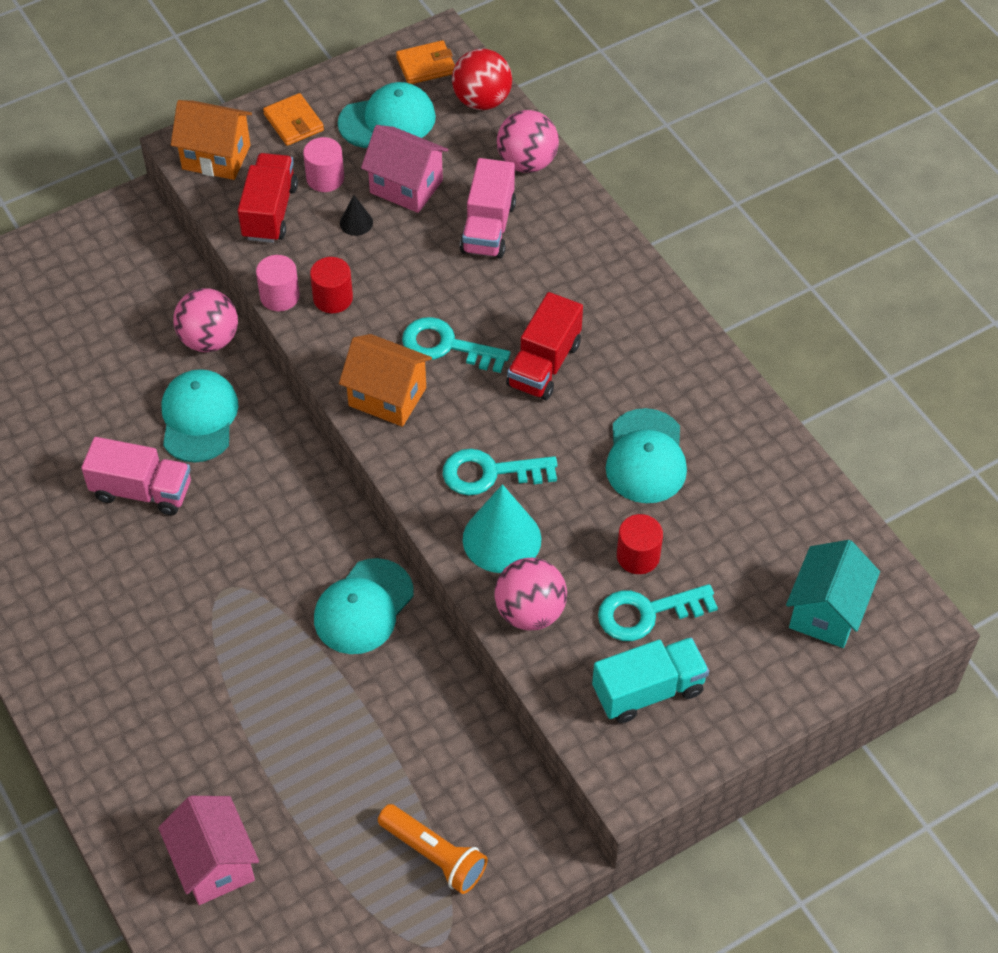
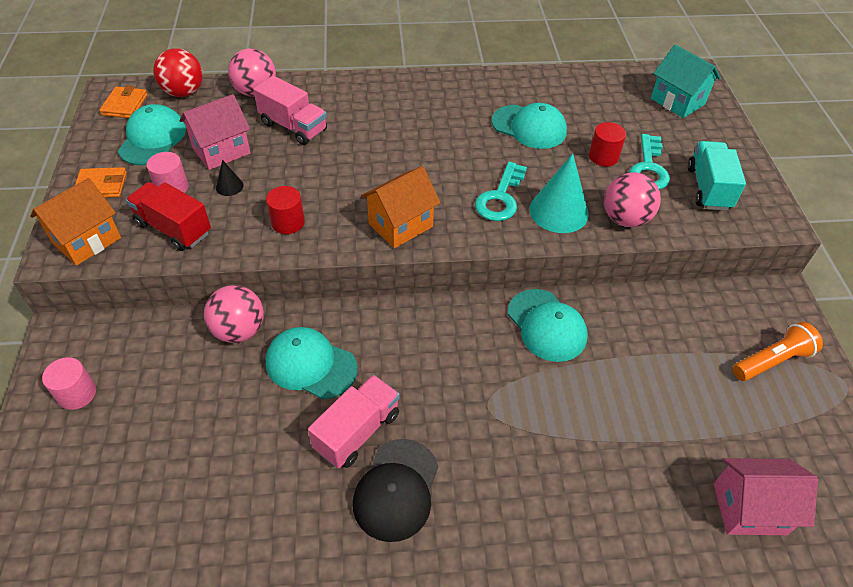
camera: 65 degrees left, 5 degrees down
(95, 549) = (396, 489): none -> black cap
(279, 296) = (260, 251): pink cylinder -> pink cylinder (77, 393)
(446, 346) = (378, 181): turquoise key -> none
(544, 364) = (427, 143): red truck -> none

